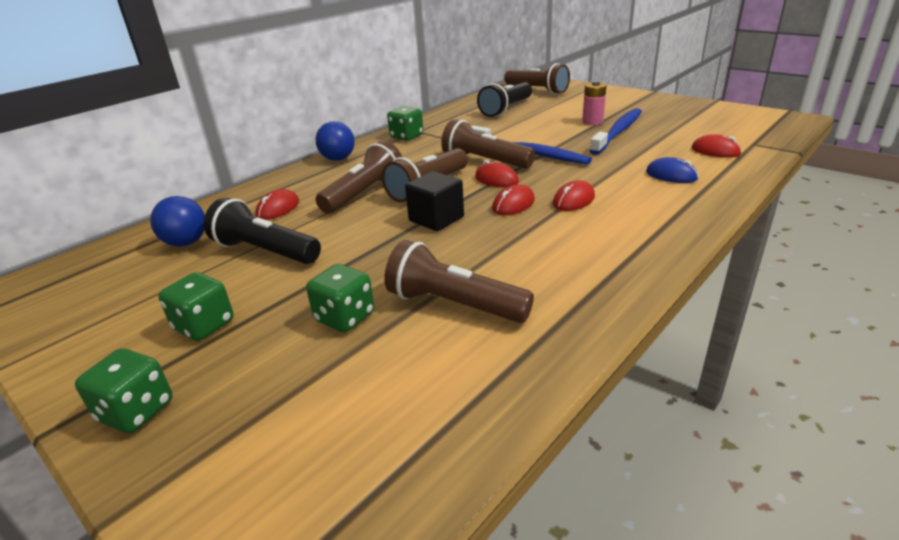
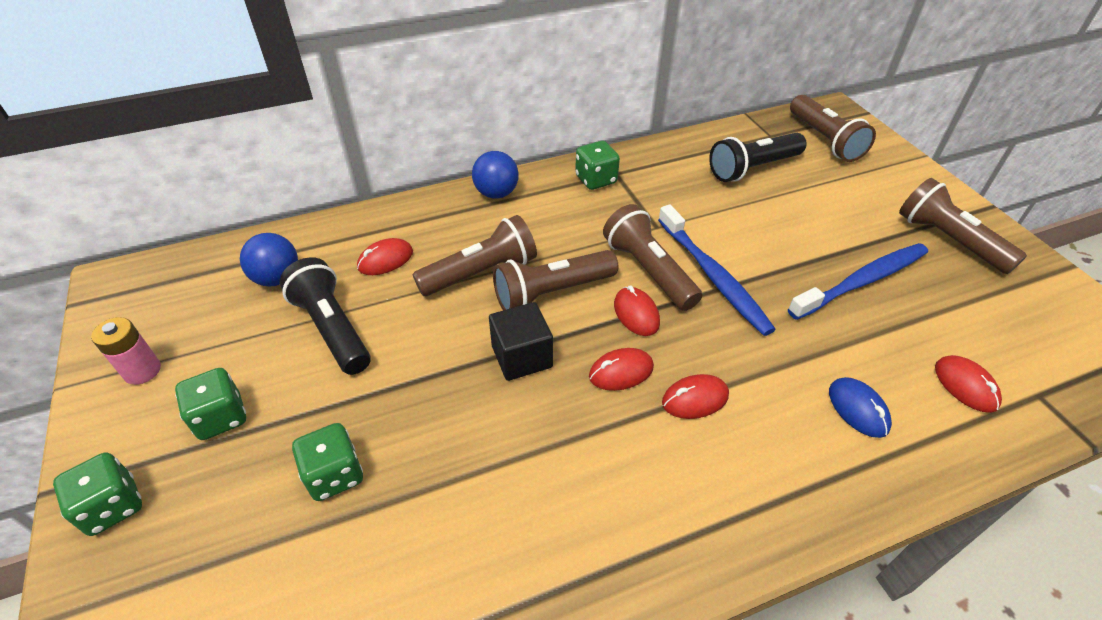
camera: 25 degrees right, 15 degrees up
(453, 304) = (440, 514): brown flashlight -> brown flashlight (948, 240)
(592, 122) = (844, 244): pink battery -> pink battery (142, 371)

